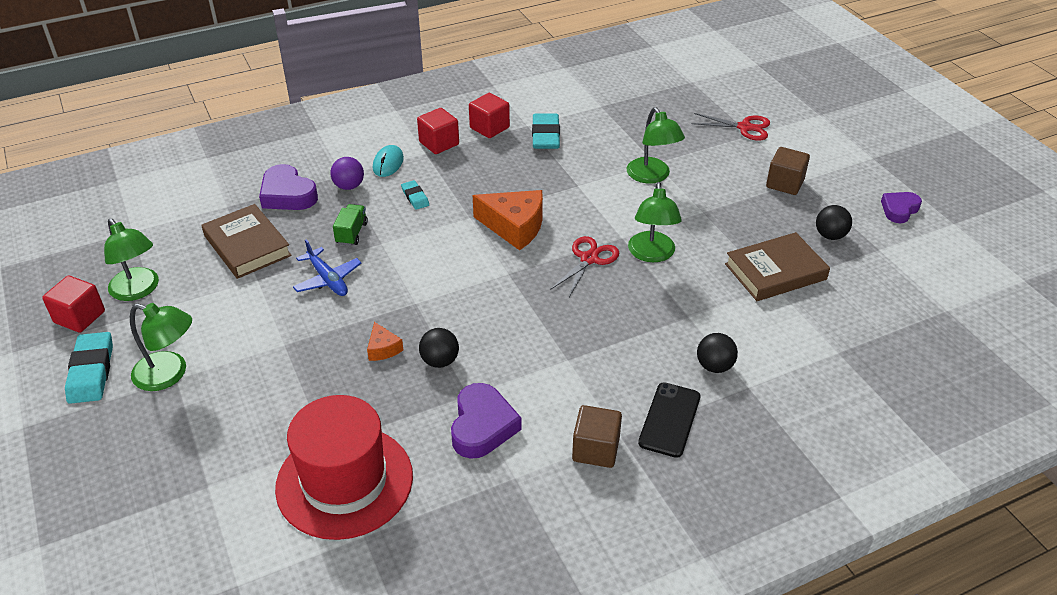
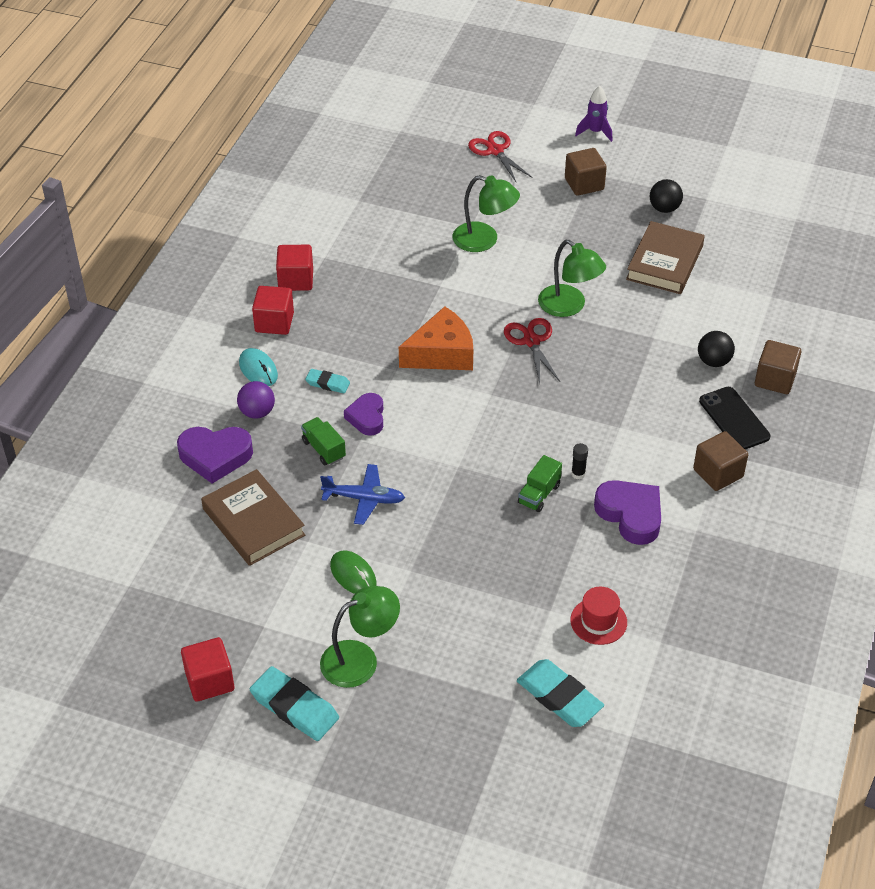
camera: 45 degrees left, 5 degrees up
(138, 290) = (223, 624): green lamp -> none
(247, 246) = (253, 522): brown book -> brown book turned 45 degrees clockwise
(248, 320) = (353, 575): none -> green mouse
(344, 481) = (598, 621): red hat -> red hat, size x0.44
(383, 348) = (487, 516): orange cheese -> none
(440, 361) = (539, 494): black ball -> green truck
(488, 368) = (578, 474): none -> black glue stick
(545, 135) = (352, 257): turquoise eraser -> turquoise eraser (559, 697)
(744, 127) = (495, 151): red scissors -> red scissors turned 90 degrees counterclockwise
(750, 416) = (775, 379): none -> brown cube
(845, 156) = (595, 132): none -> purple rocket
(899, 210) = (682, 157): purple heart -> purple heart (367, 417)

